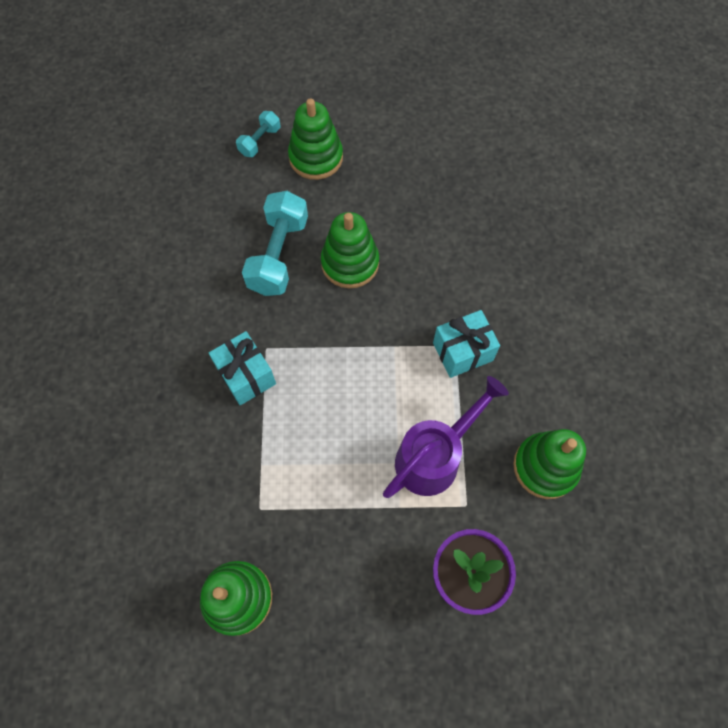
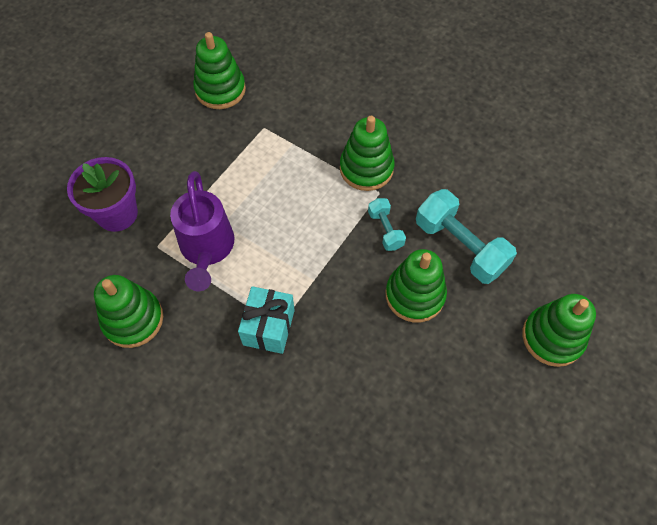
camera: 125 degrees right, 5 degrees down
(246, 375) = (366, 168): turquoise gift -> green stacking toy
(260, 141) = (601, 300): turquoise dumbbell -> turquoise dumbbell (385, 230)

